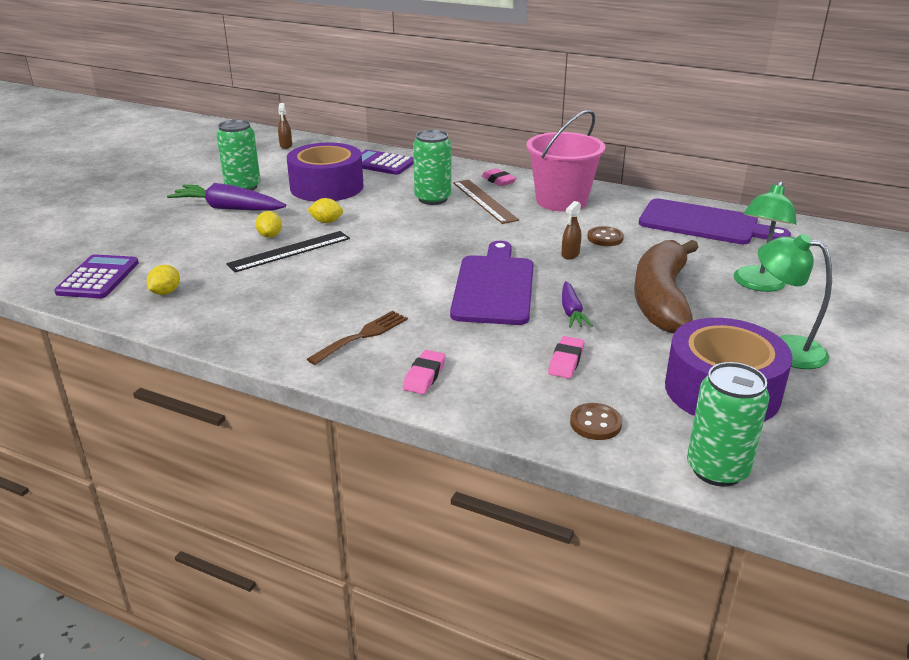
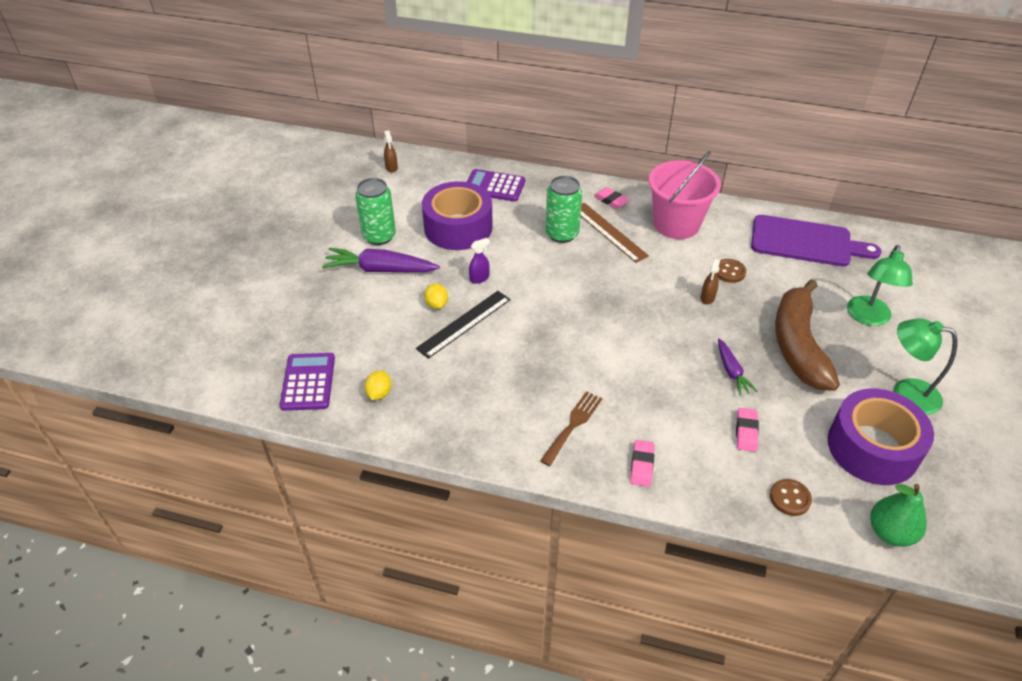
camera: 10 degrees left, 15 degrees up
(326, 222) = (479, 278): yellow lemon -> purple spray bottle
(494, 286) = (658, 348): purple cutting board -> none
(717, 469) = (890, 532): green can -> green pear

